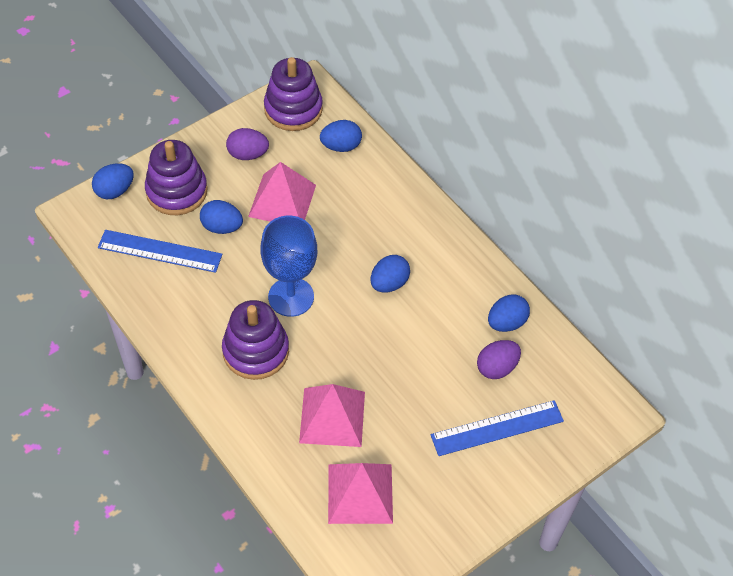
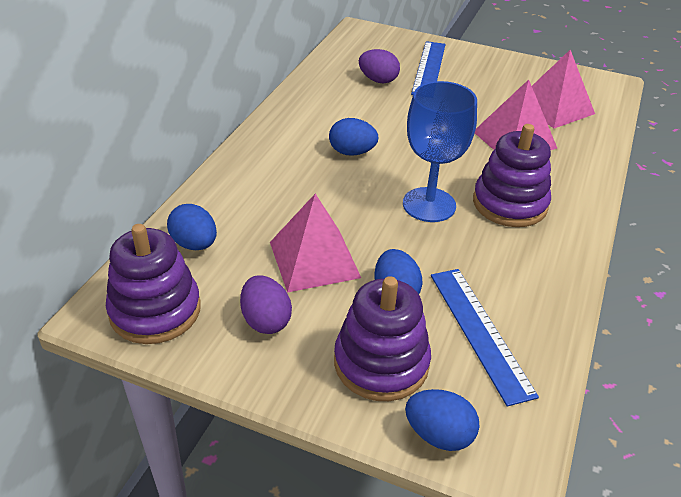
camera: 120 degrees left, 15 degrees down
(497, 428) = (429, 68): blue ruler -> blue ruler turned 60 degrees clockwise
(506, 322) = (331, 86): blue egg -> none

